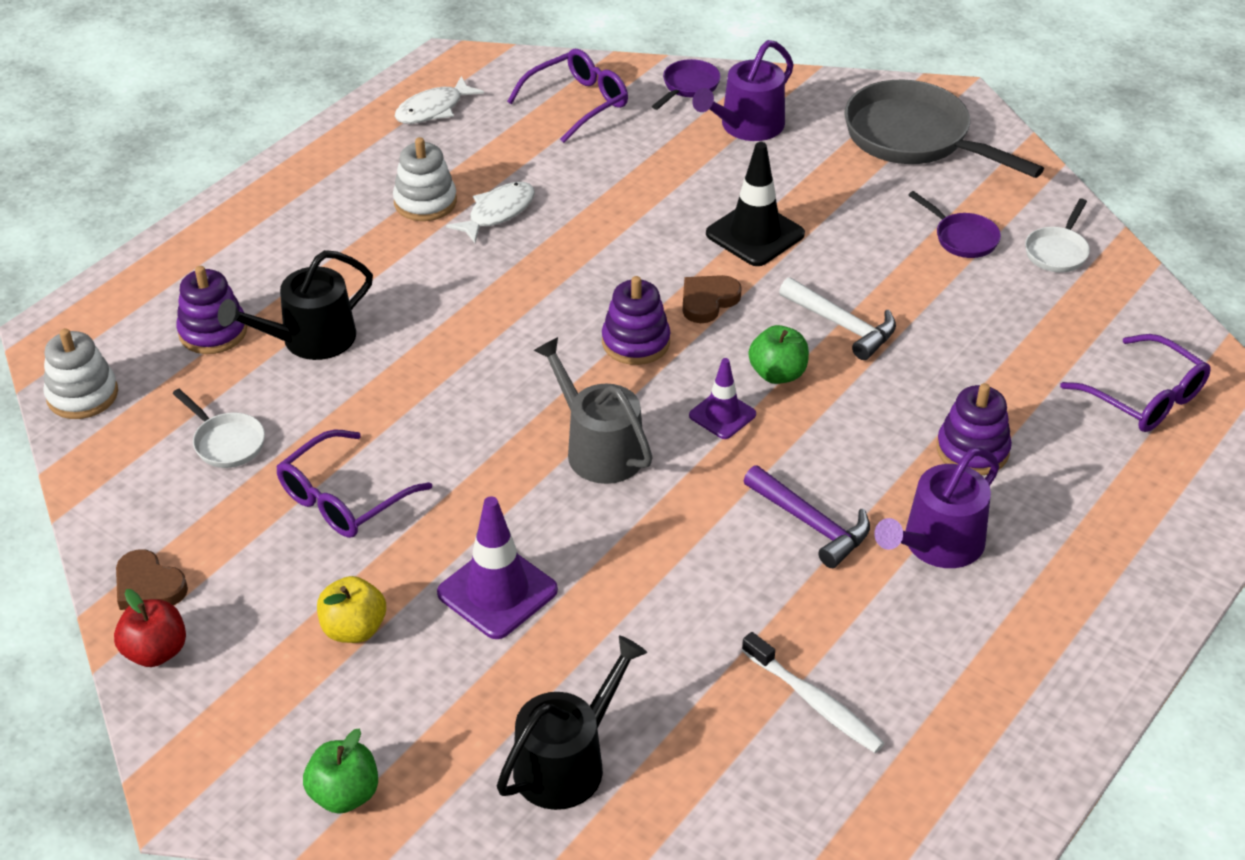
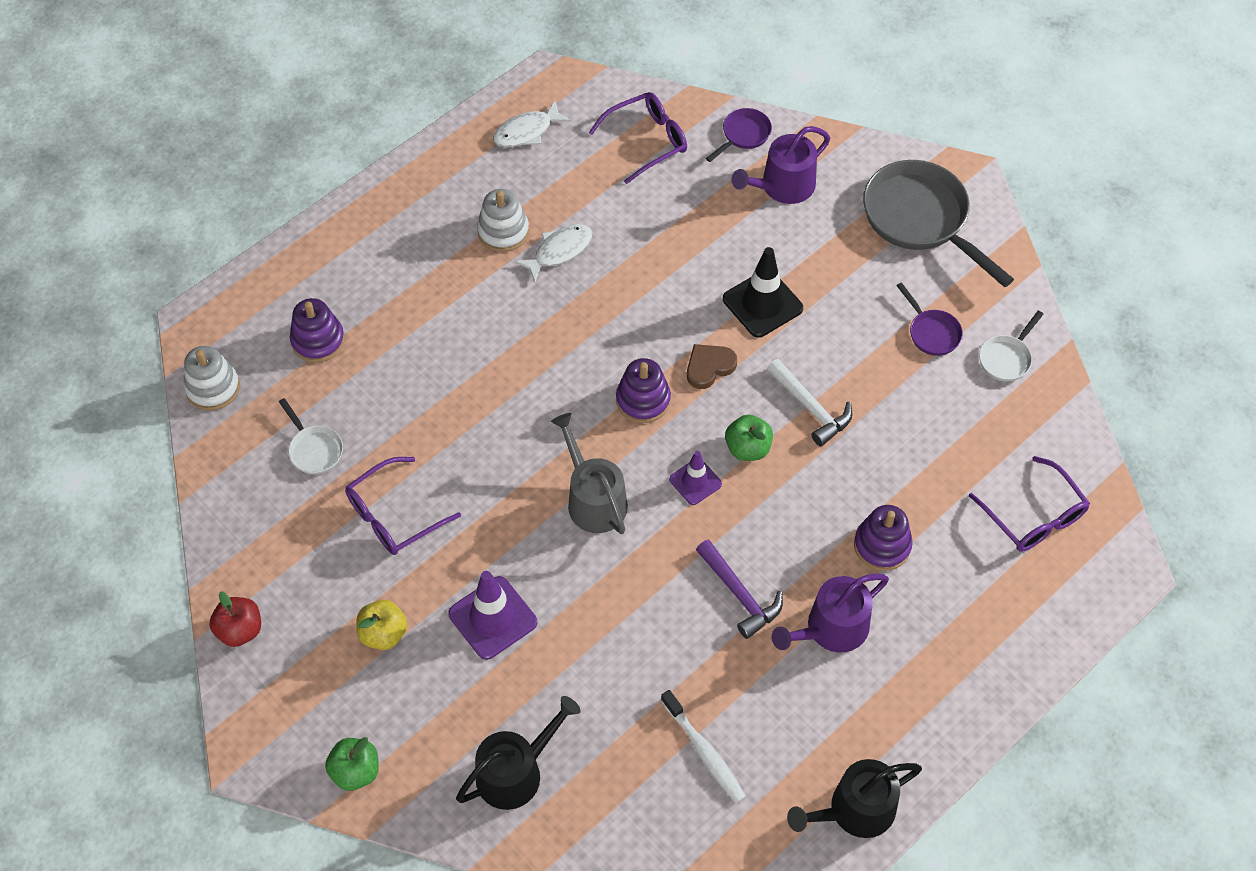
camera: 10 degrees right, 15 degrees up
(148, 586) = (241, 571): brown heart -> none
(310, 339) = (391, 359): black watering can -> black watering can (855, 810)

